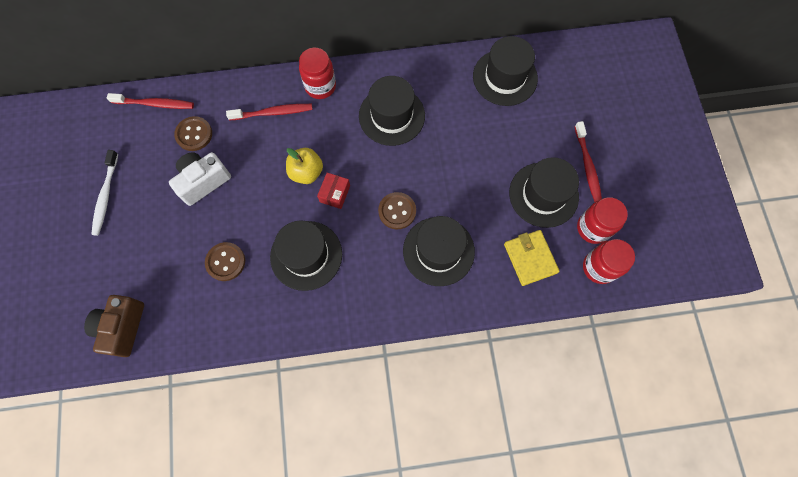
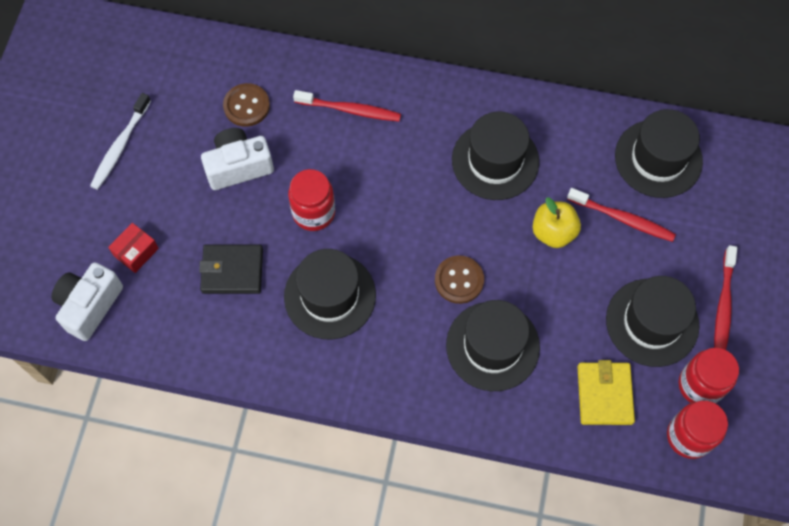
camera: 20 degrees right, 5 degrees down
(122, 327) = (89, 305): brown camera -> white camera
(155, 104) = (213, 54): red toothbrush -> red toothbrush (622, 219)
(225, 262) = (232, 271): brown button -> black wallet
(306, 172) = (365, 196): yellow apple -> yellow apple (553, 232)
(320, 86) = (419, 96): red jar -> red jar (313, 212)
(335, 194) = (390, 233): red box -> red box (136, 252)

